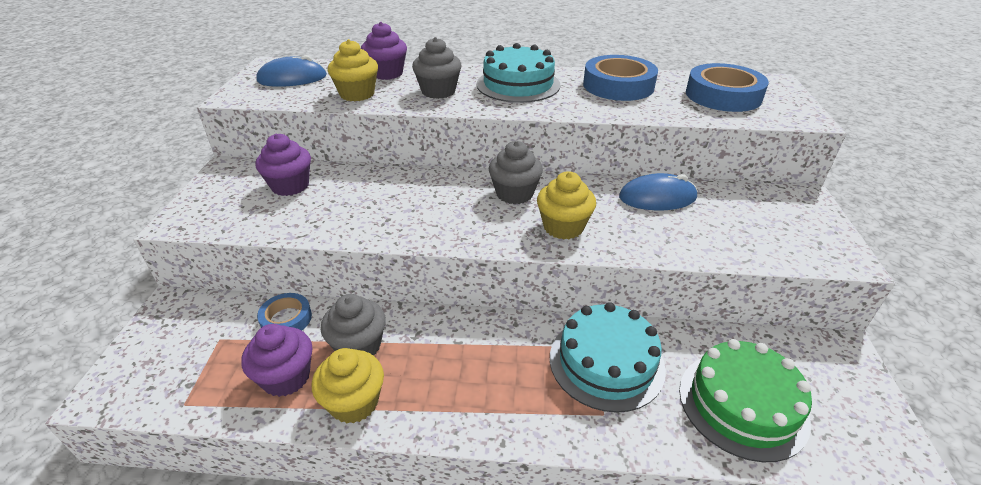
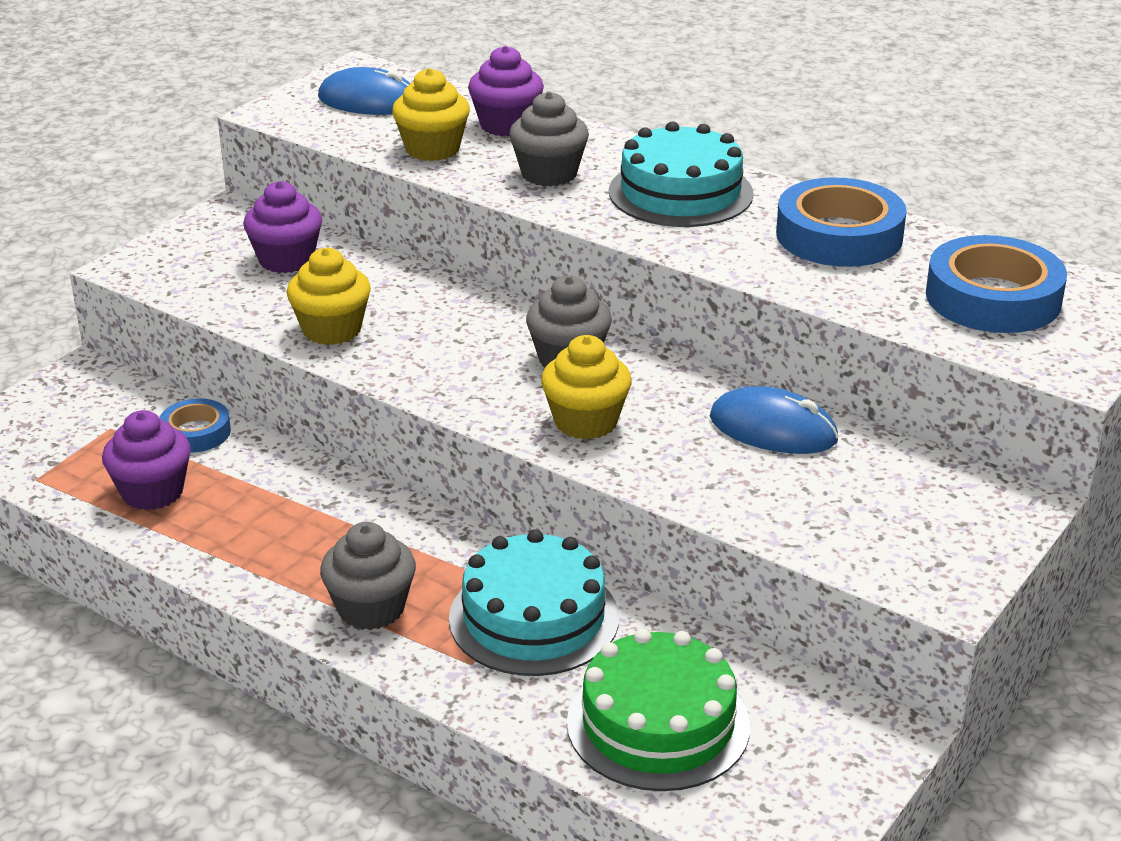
camera: 30 degrees right, 5 degrees down
(354, 402) = (204, 543): yellow cupcake -> yellow cupcake (332, 330)
(359, 346) = (254, 490): grey cupcake -> grey cupcake (371, 608)

